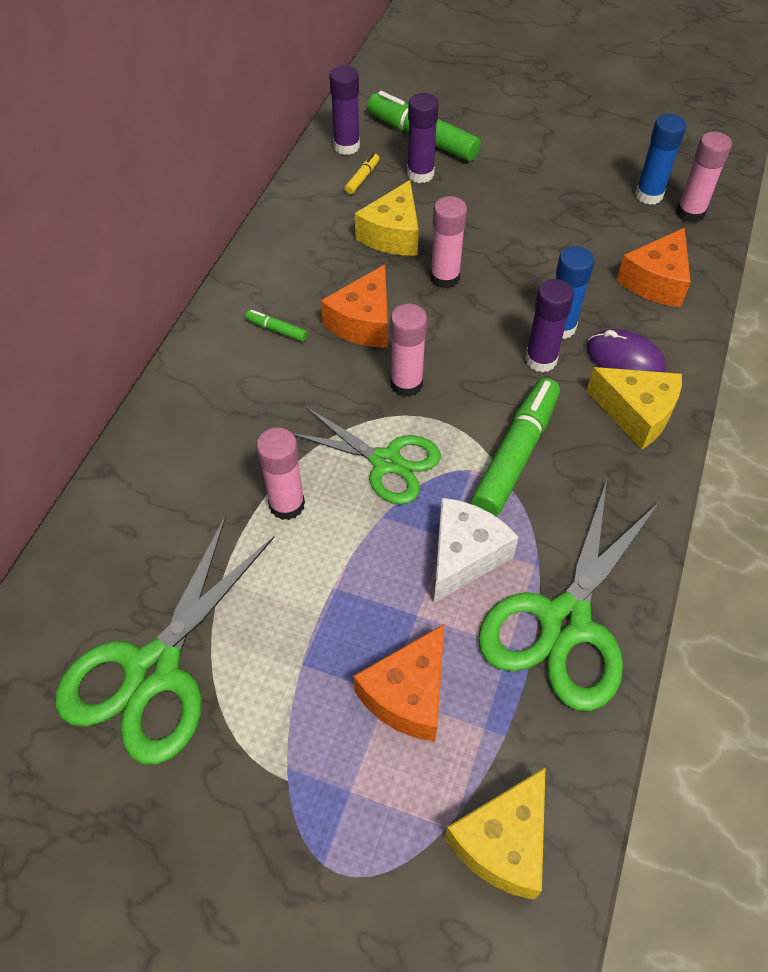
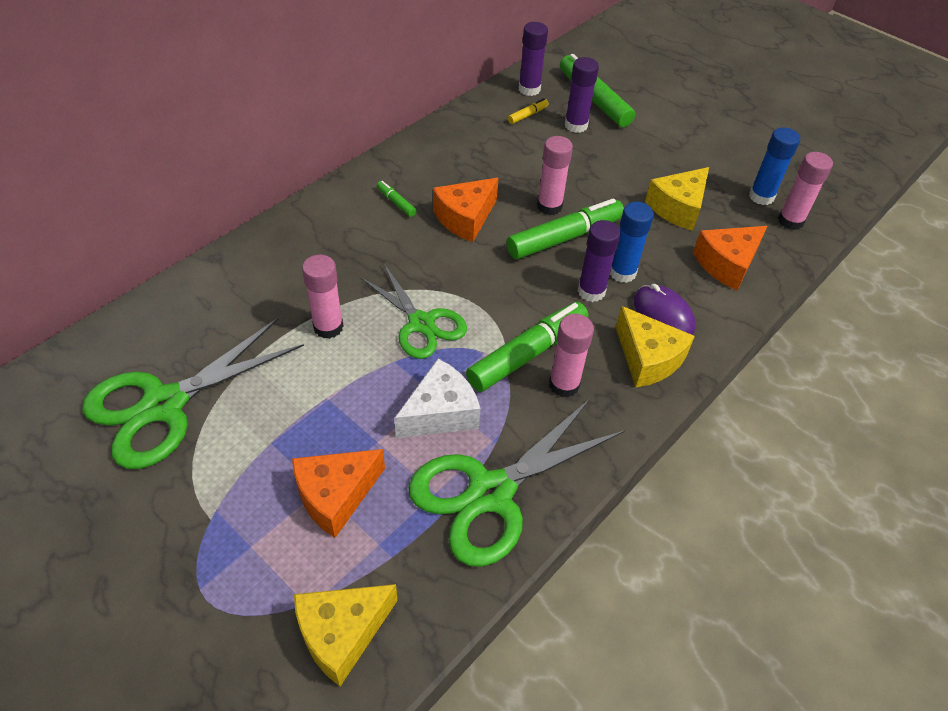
camera: 20 degrees right, 5 degrees down
(393, 235) = (527, 163): yellow cheese -> yellow cheese (678, 208)
(406, 384) = (471, 273): pink glue stick -> pink glue stick (564, 385)
(480, 309) = (564, 238): none -> green marker

